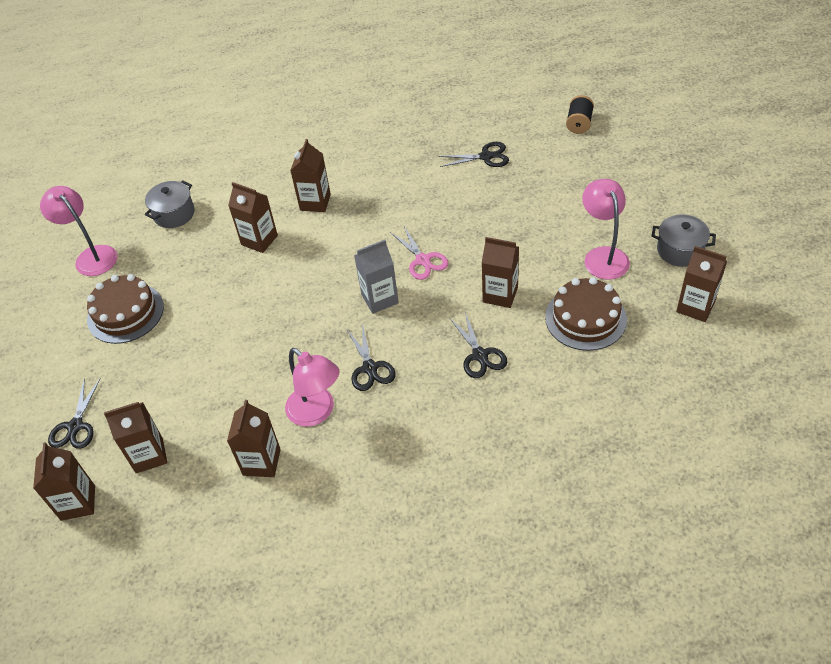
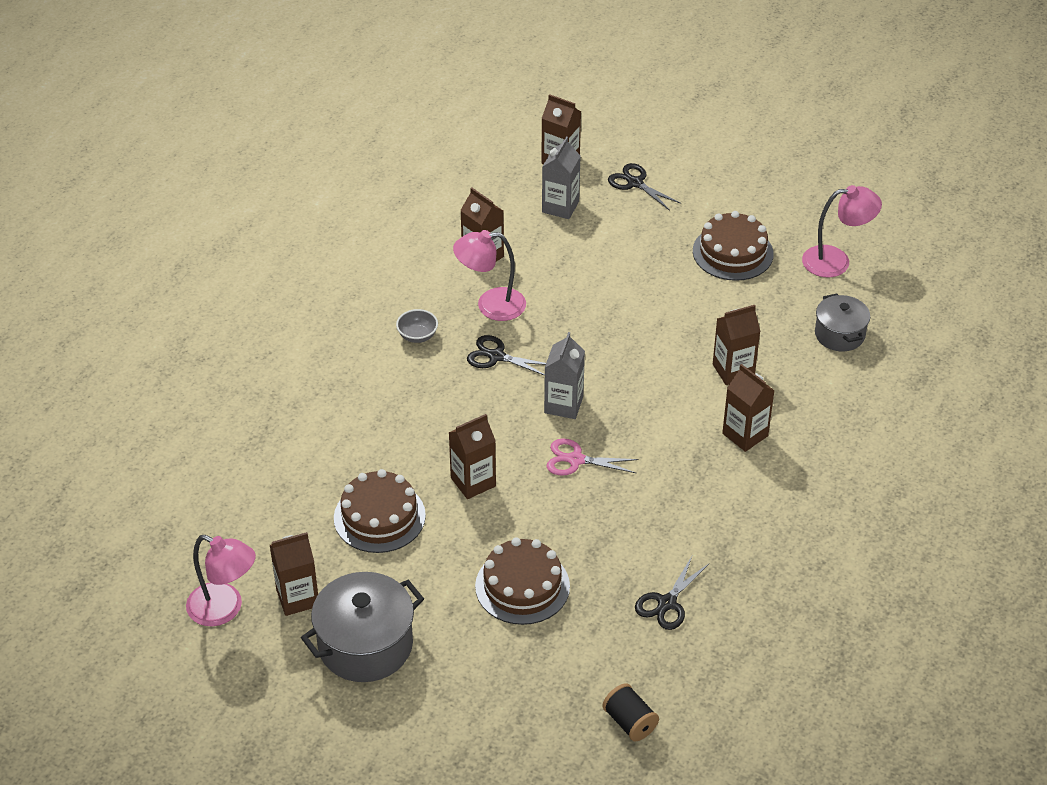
camera: 125 degrees right, 5 degrees down
(149, 455) = (560, 207): brown carton -> grey carton
(397, 433) = (417, 336): none -> grey bowl
(480, 355) = (427, 425): black scissors -> none
(549, 217) = (522, 586): none -> brown cake
(603, 256) = (428, 584): pink lamp -> pink lamp (224, 609)
(680, 250) = (365, 645): grey pot -> grey pot, size x1.63

